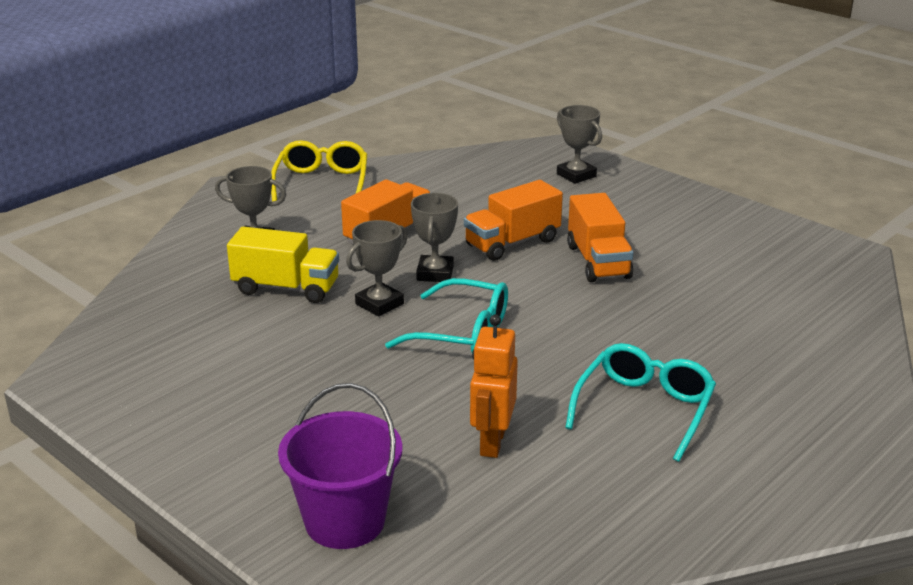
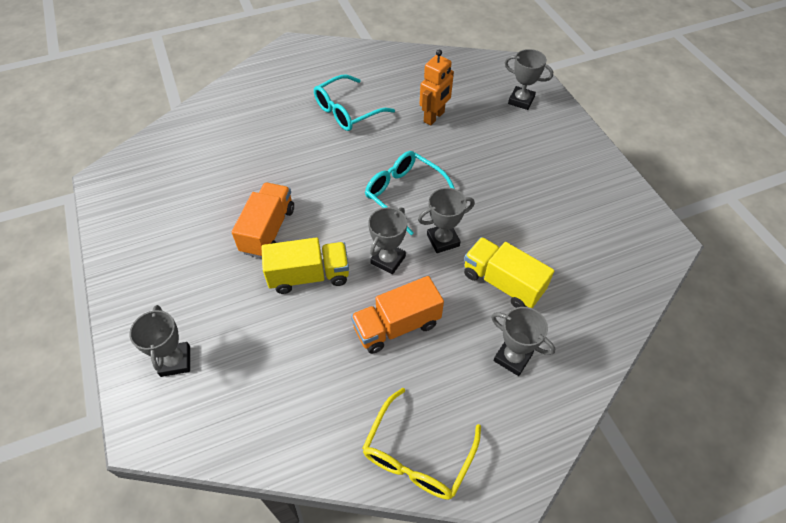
camera: 155 degrees left, 25 degrees up
(345, 521) = (521, 100): purple bucket -> grey trophy
(512, 243) = (309, 276): orange truck -> yellow truck

